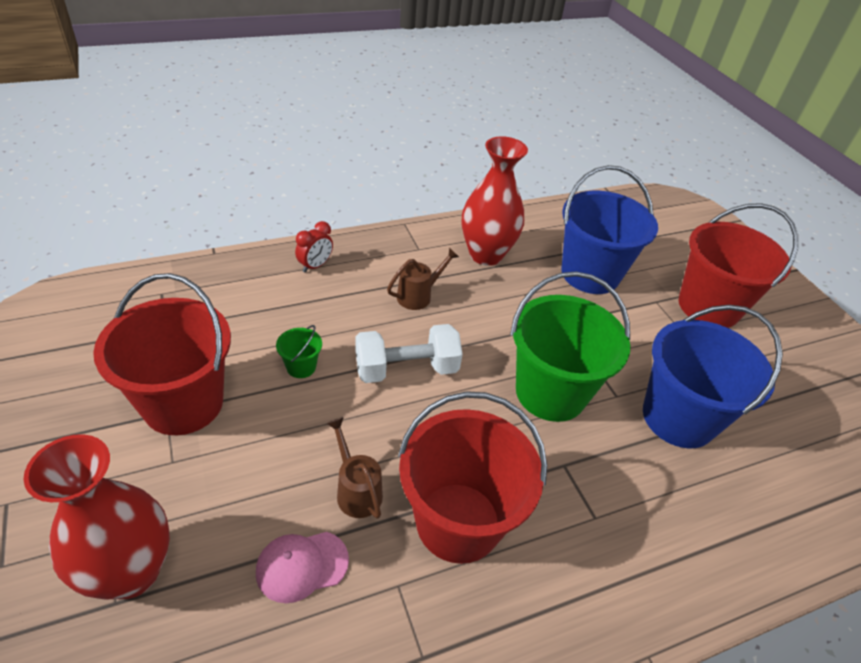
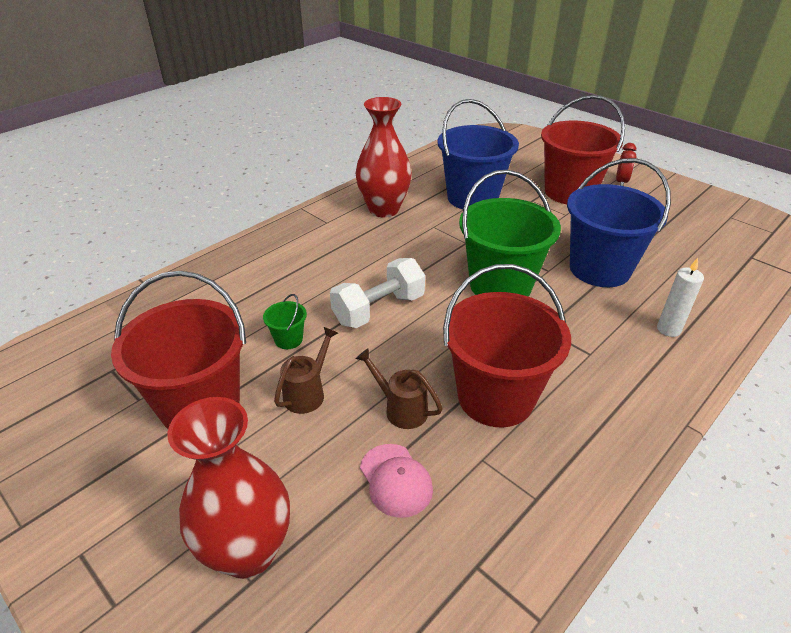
camera: 20 degrees left, 5 degrees down
(301, 566) = (395, 480): pink cap -> pink cap turned 75 degrees counterclockwise
(315, 266) = (246, 262): red clock -> red clock (621, 182)
(419, 296) = (351, 255): brown watering can -> brown watering can (308, 392)
(710, 528) = (668, 329): none -> white candle

